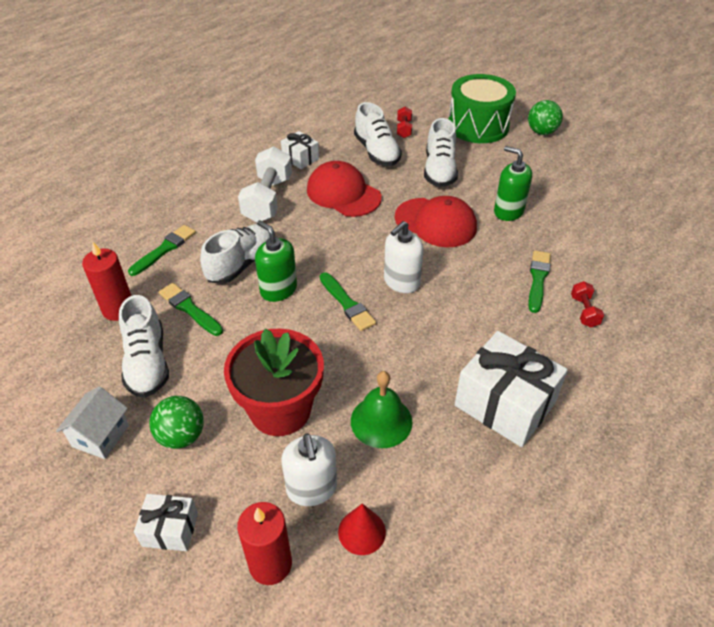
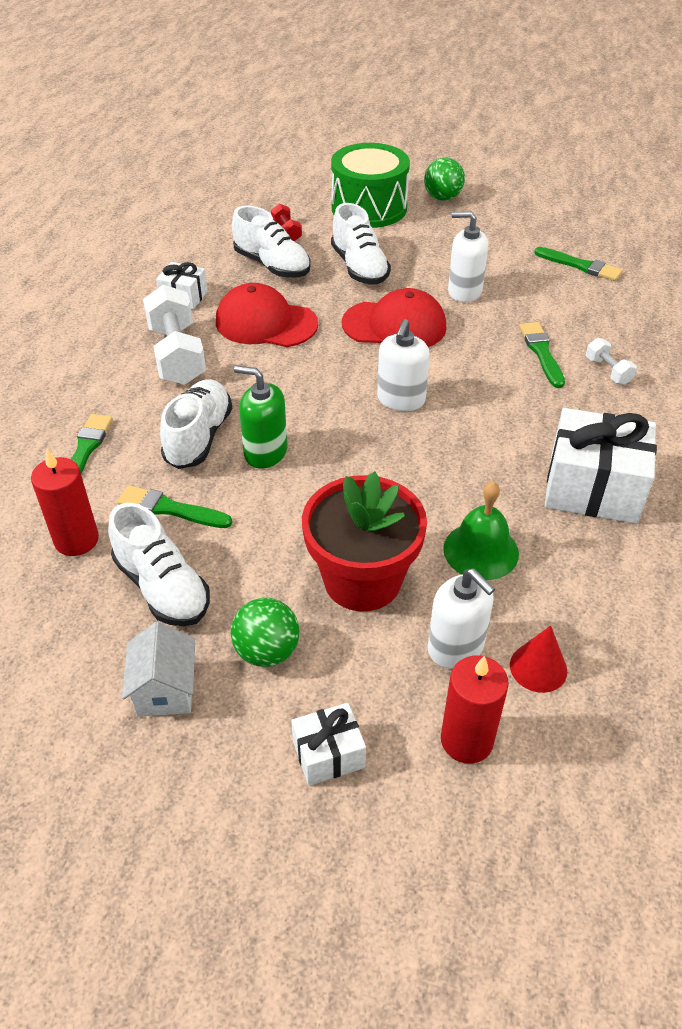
camera: 25 degrees left, 0 degrees up
(347, 304) = (356, 442): green brush -> green brush (580, 266)
(508, 211) = (464, 291): green soap dispenser -> white soap dispenser
(584, 311) = (608, 371): red dumbbell -> white dumbbell

